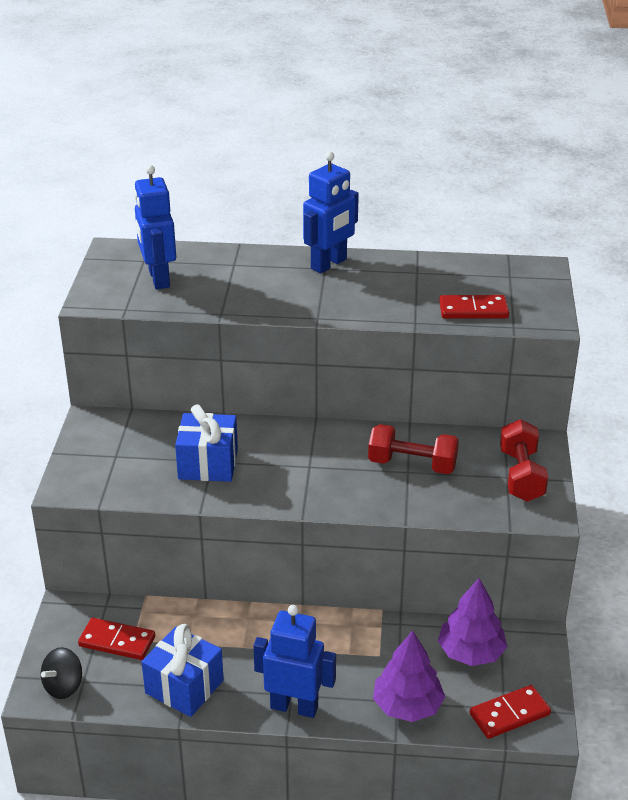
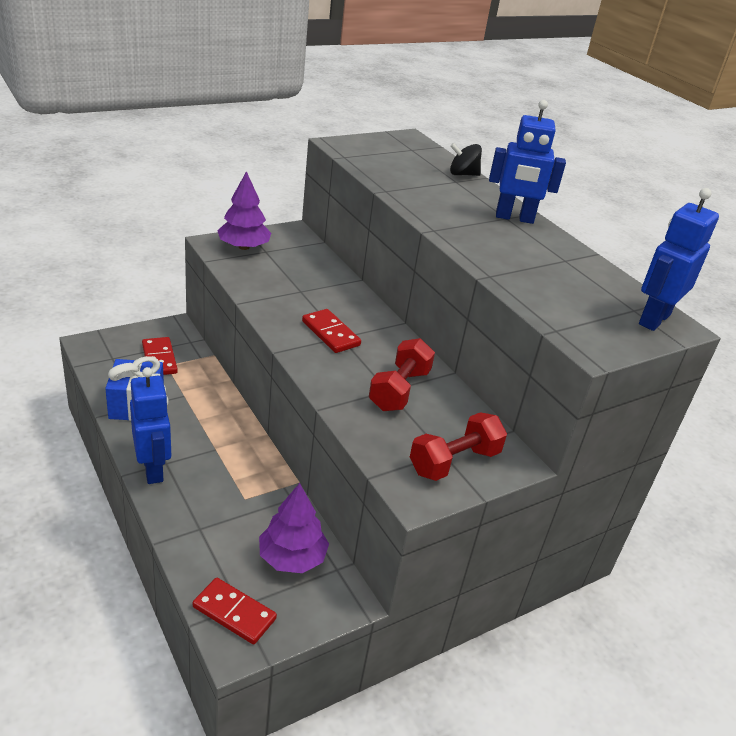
camera: 50 degrees right, 0 degrees up
(63, 686) = (101, 351): black spinning top -> black spinning top (463, 174)
(158, 279) = (396, 159): blue robot -> blue robot (653, 319)
(208, 464) = (295, 290): blue gift -> none
(407, 706) = (198, 537): purple tree -> purple tree (244, 247)
(412, 464) = (399, 390): red dumbbell -> red dumbbell turned 45 degrees clockwise
(473, 310) = (550, 301): red domino -> red domino (331, 333)

